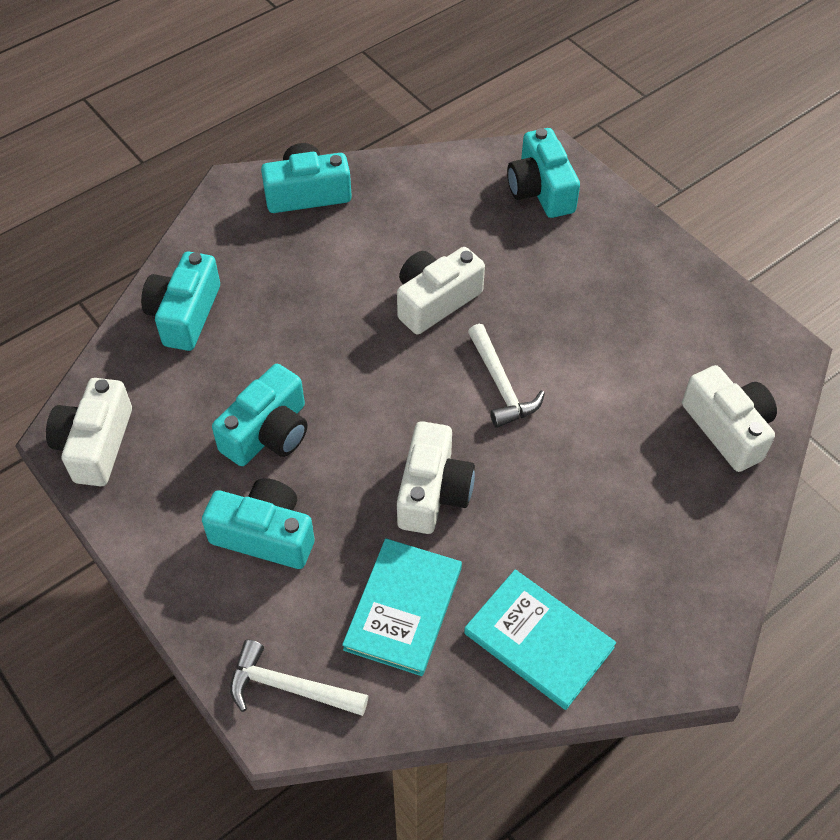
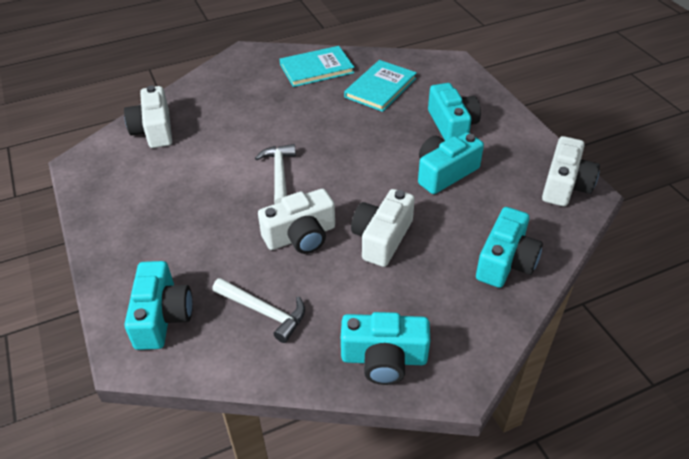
camera: 165 degrees left, 10 degrees down
(265, 535) = (452, 125): turquoise camera -> turquoise camera turned 135 degrees counterclockwise
(289, 687) = (445, 71): white hammer -> white hammer (264, 312)
(433, 492) = (347, 129): white camera -> white camera (382, 238)
(538, 640) = (316, 69): turquoise book -> turquoise book turned 75 degrees counterclockwise

